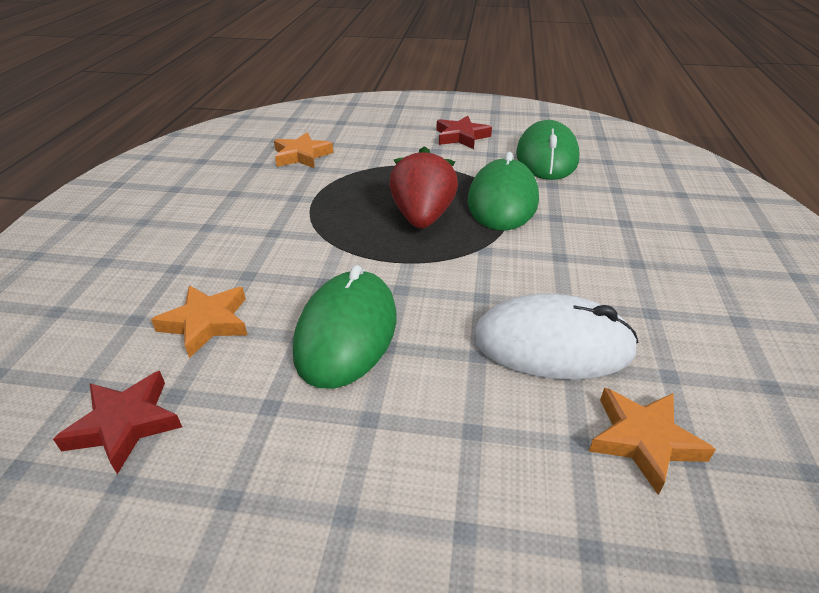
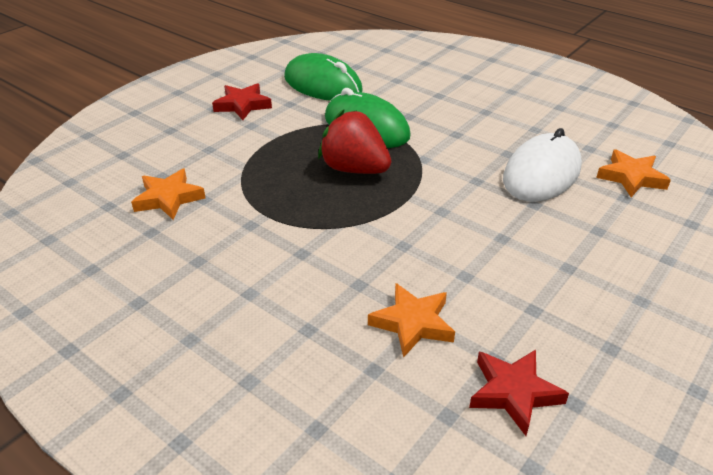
camera: 60 degrees left, 0 degrees up
(347, 332) = (475, 251): green mouse -> none

